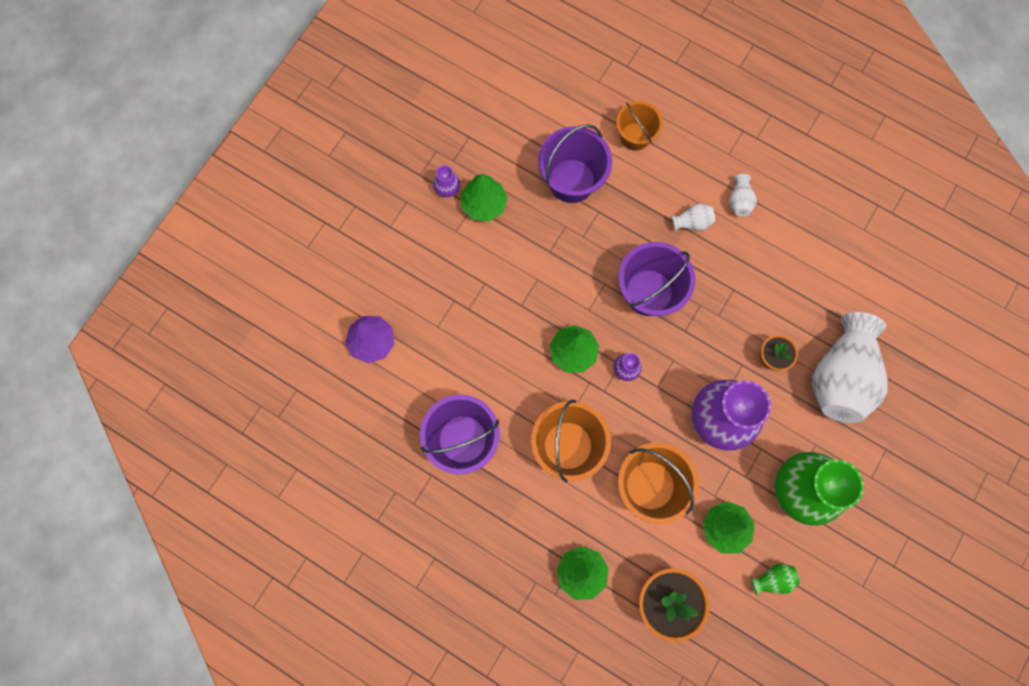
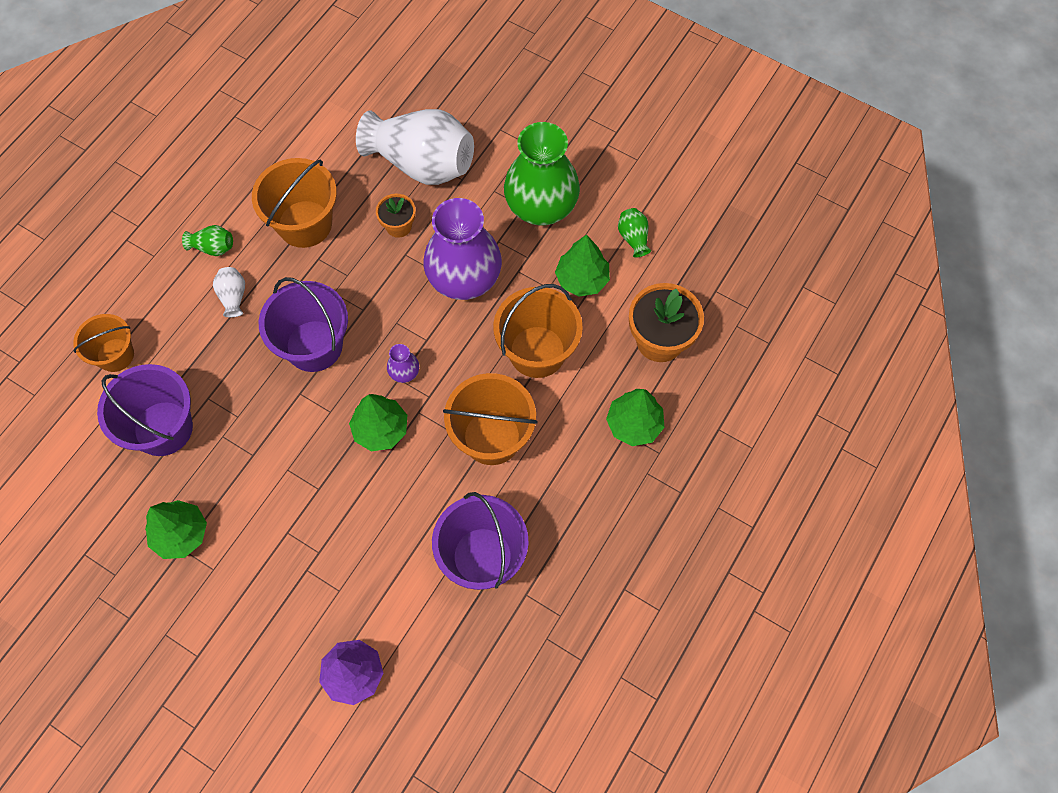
camera: 90 degrees left, 10 degrees down
(447, 189) = (153, 581): purple vase -> none
(739, 201) = (213, 247): white vase -> green vase
(768, 275) = (305, 224): none -> orange bucket

